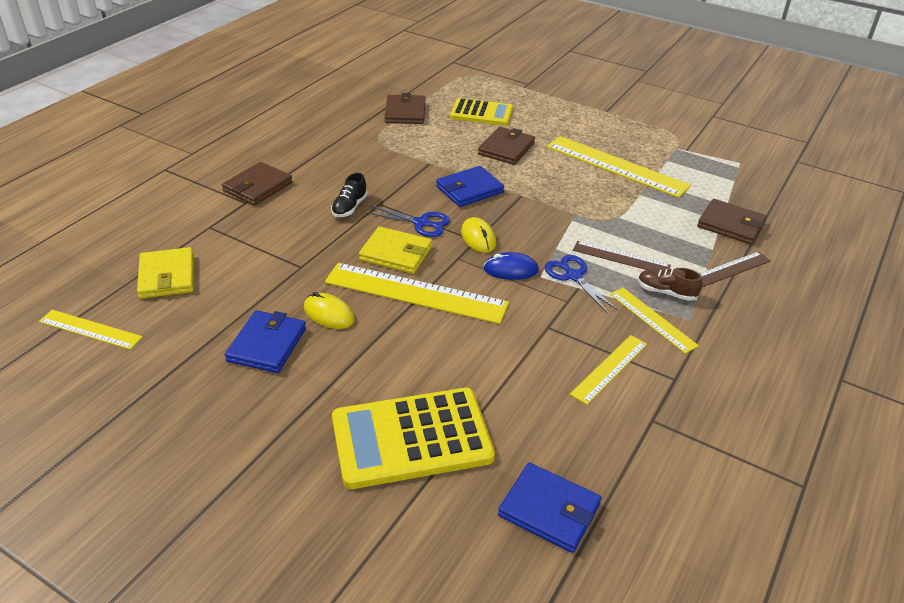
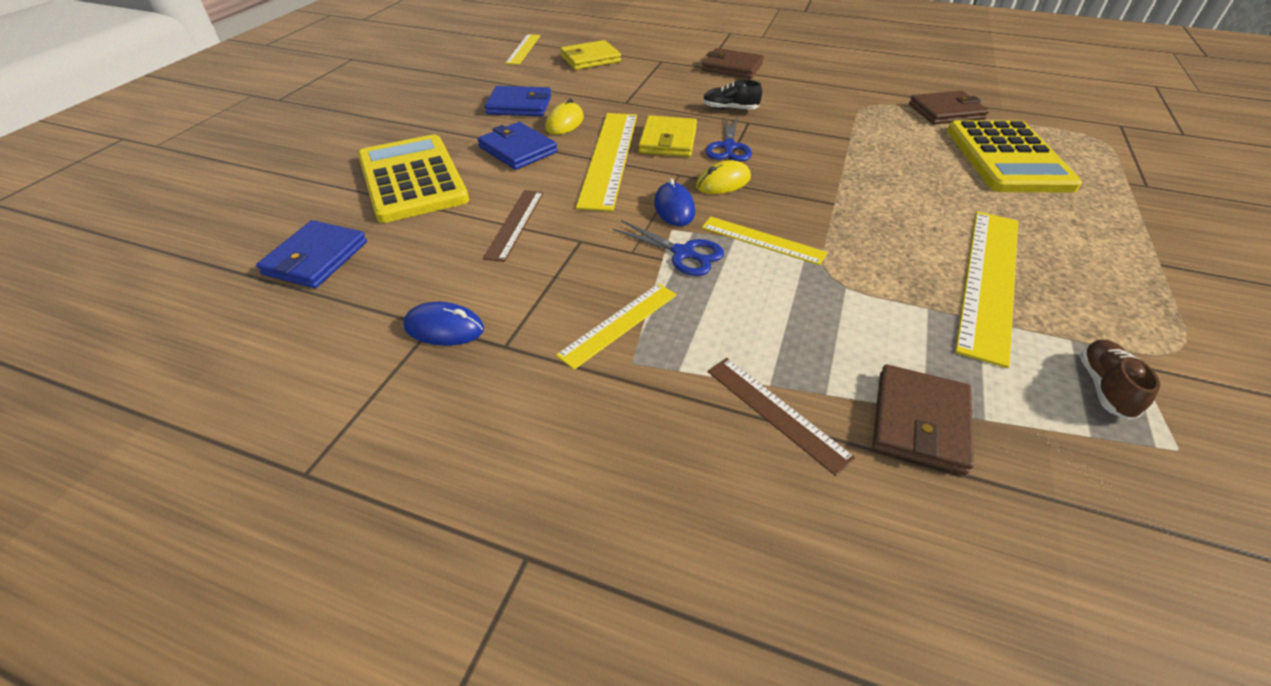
camera: 80 degrees right, 5 degrees up
(469, 189) = (817, 167): blue wallet -> blue wallet (518, 150)
(481, 113) = (1007, 158): yellow calculator -> yellow calculator, size x1.55
(506, 149) = (936, 183): brown wallet -> none
(573, 276) = (683, 253): blue scissors -> blue scissors turned 75 degrees clockwise
(609, 368) = (516, 289): yellow ruler -> yellow ruler (762, 240)
(621, 258) = (744, 292): brown ruler -> brown ruler (515, 224)
(655, 412) = (444, 328): none -> blue mouse
(666, 292) = (684, 337): brown shoe -> brown shoe (1104, 387)

